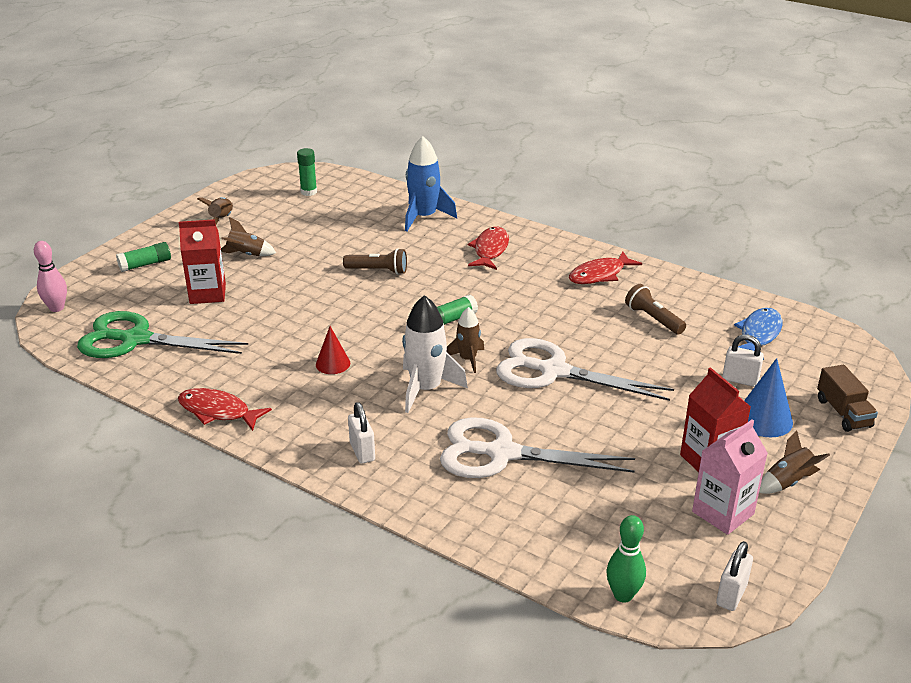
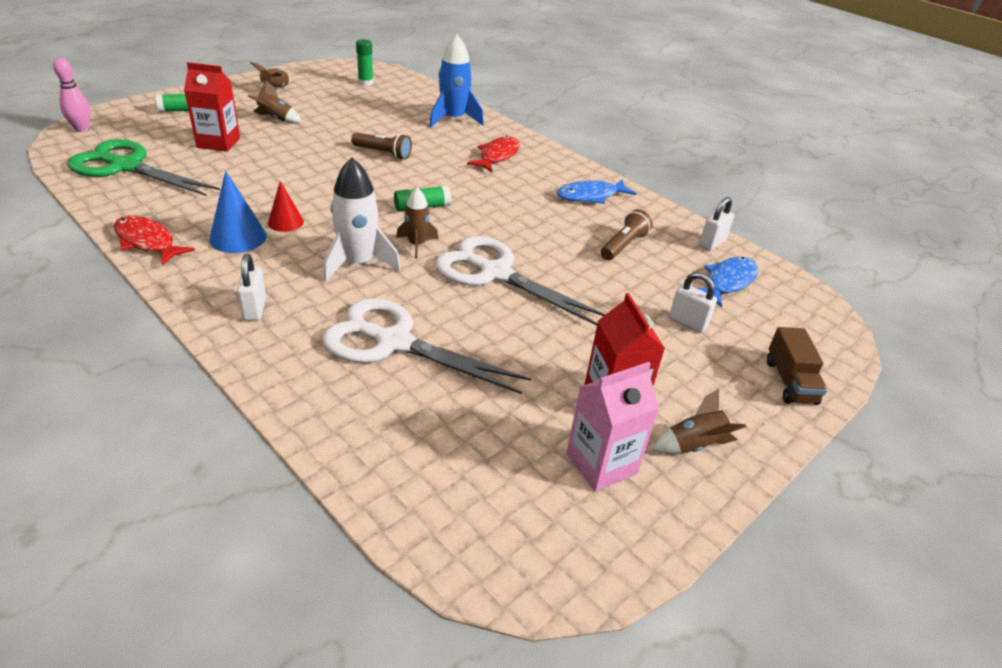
camera: 10 degrees right, 5 degrees up
(600, 275) = (591, 196): red fish -> blue fish
(623, 595) = (433, 536): green bowling pin -> none
(653, 319) = (624, 245): brown flashlight -> brown flashlight turned 60 degrees clockwise
(731, 595) = (563, 569): white padlock -> white padlock (712, 243)
(764, 419) = (696, 368): blue cone -> blue cone (238, 237)

